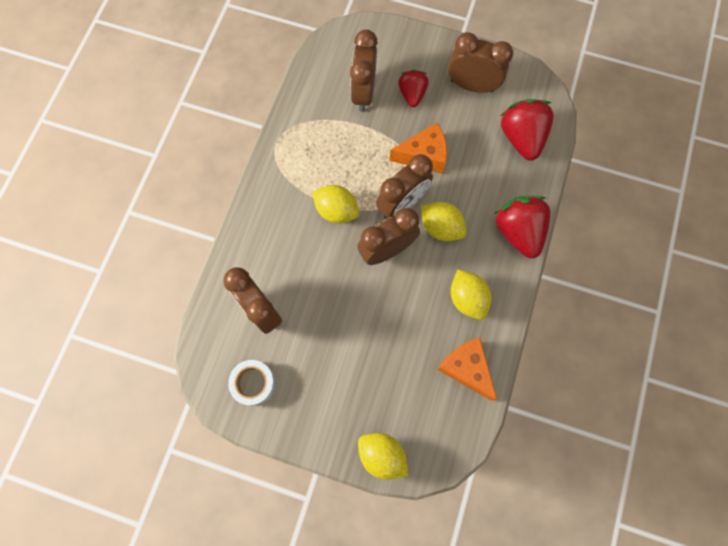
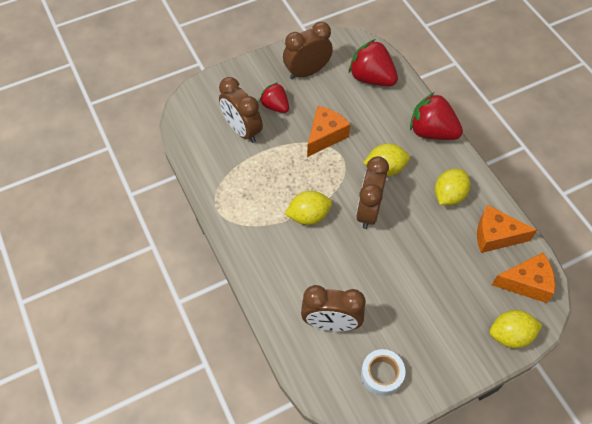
camera: 45 degrees left, 15 degrees down
(402, 204) = (345, 175): brown clock -> none
(444, 429) = (526, 283): none -> orange cheese
(467, 298) = (449, 195): yellow lemon -> yellow lemon turned 75 degrees counterclockwise

